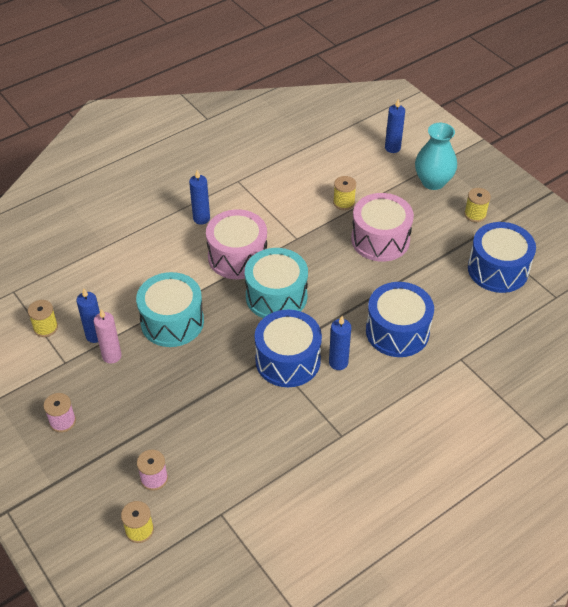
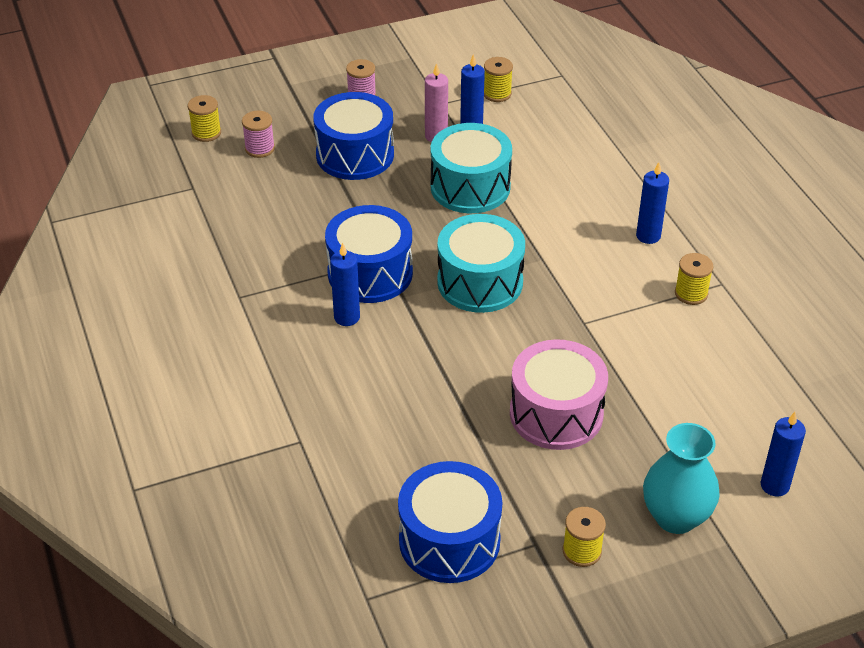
camera: 105 degrees right, 5 degrees down
(237, 257) = (564, 258): pink drum -> none
(343, 202) = (648, 390): yellow spool -> yellow spool (691, 293)
(397, 331) = (374, 387): blue drum -> blue drum (355, 155)

